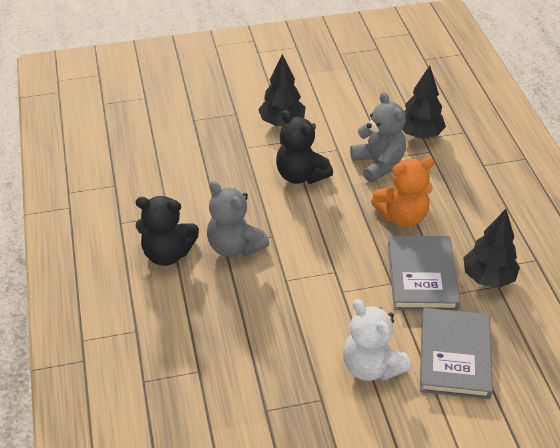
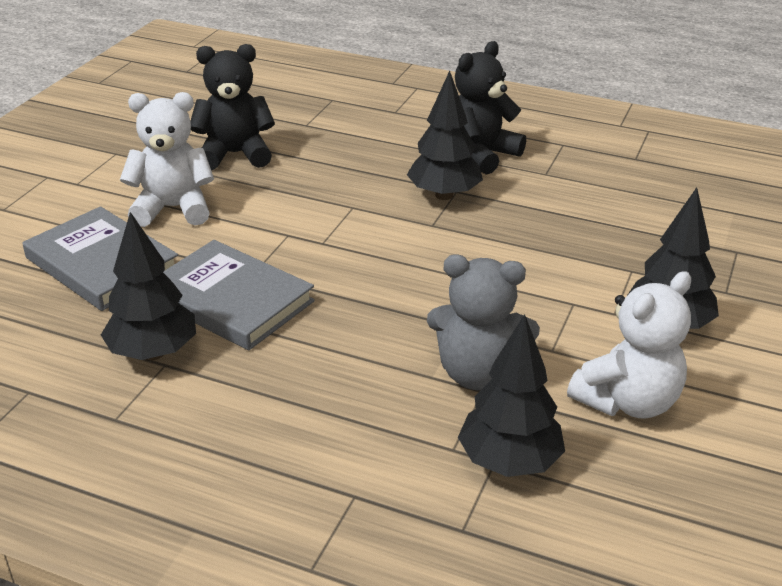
camera: 125 degrees right, 10 degrees down
(235, 246) = (444, 195): grey teddy bear -> black tree
(301, 175) = (524, 290): black teddy bear -> black teddy bear (235, 154)
(349, 117) = (627, 401): none -> white teddy bear
(402, 216) = (346, 339): orange teddy bear -> none

